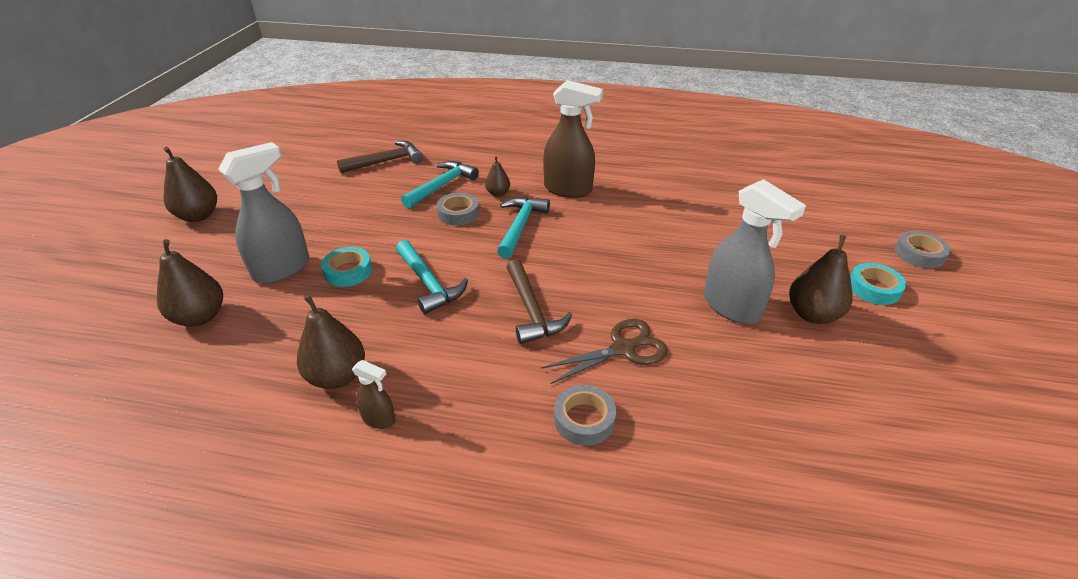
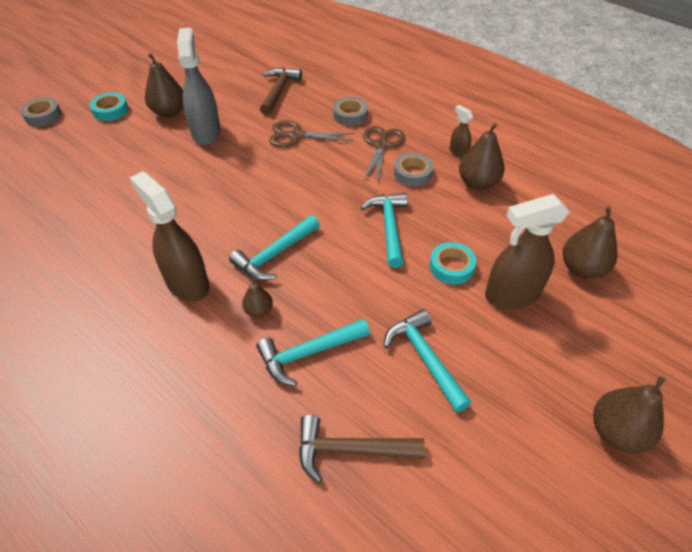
camera: 150 degrees left, 10 degrees up
(282, 269) = (511, 294): grey spray bottle -> brown spray bottle
(353, 208) = (425, 358): none -> turquoise hammer
(458, 213) = (318, 298): grey tape -> grey tape (412, 173)
(499, 382) = (381, 145): none -> brown scissors
(531, 310) = (329, 177): brown hammer -> brown hammer (278, 91)

